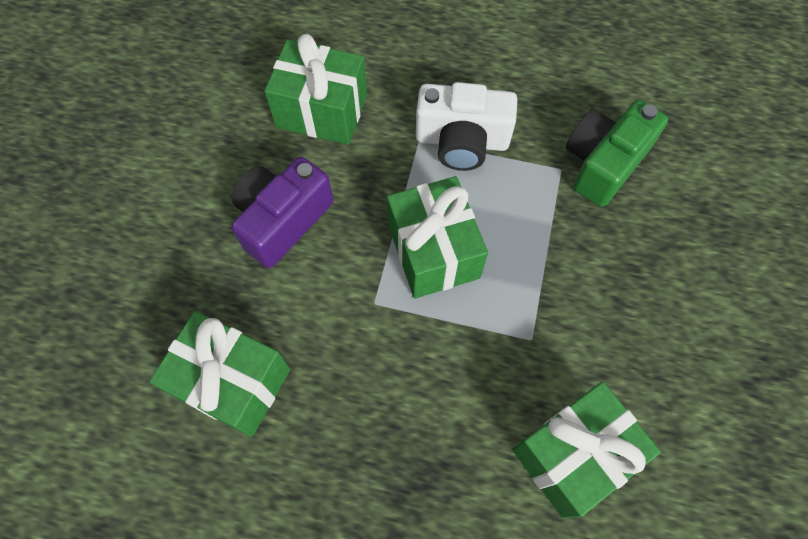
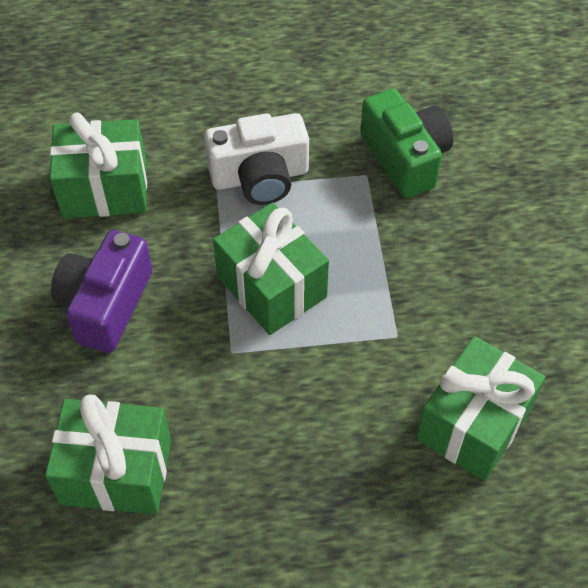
camera: 20 degrees left, 10 degrees down
(603, 163) = (405, 158): green camera -> green camera turned 135 degrees clockwise

